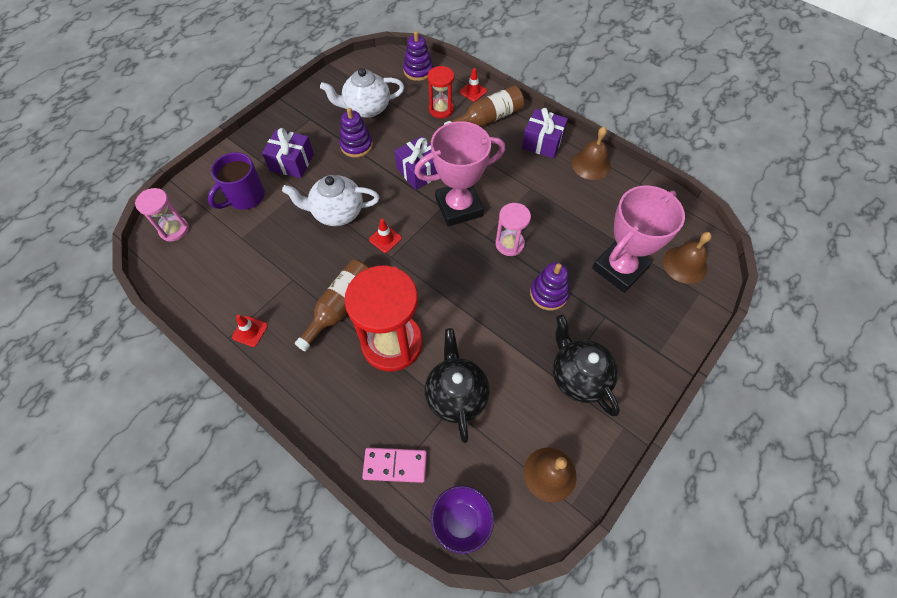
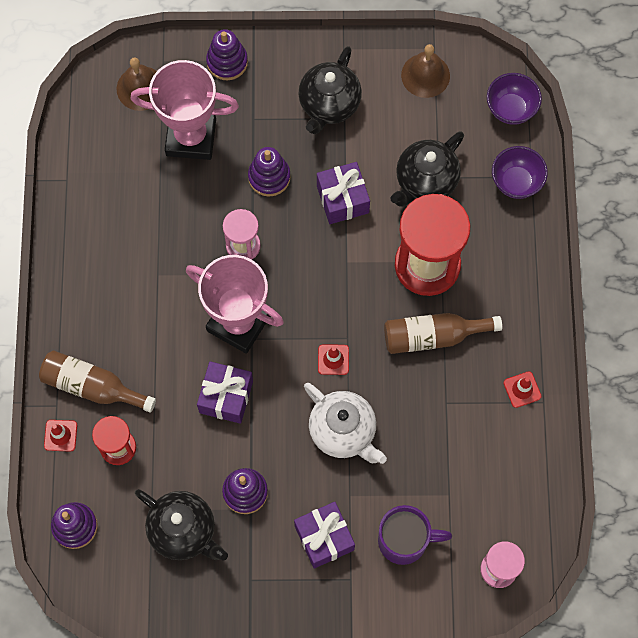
camera: 130 degrees left, 10 degrees up
(366, 108) = (184, 531): white teapot -> black teapot
(395, 465) = (516, 182): pink domino -> purple bowl
(542, 142) = (83, 306): purple gift -> purple gift (342, 199)
(591, 164) = (77, 239): brown bell -> none
(670, 333) = (227, 62): none -> purple stacking toy

